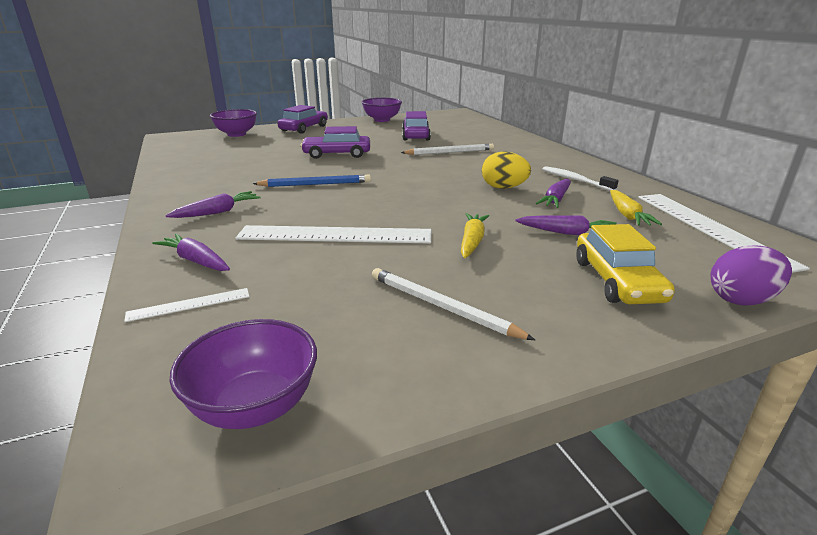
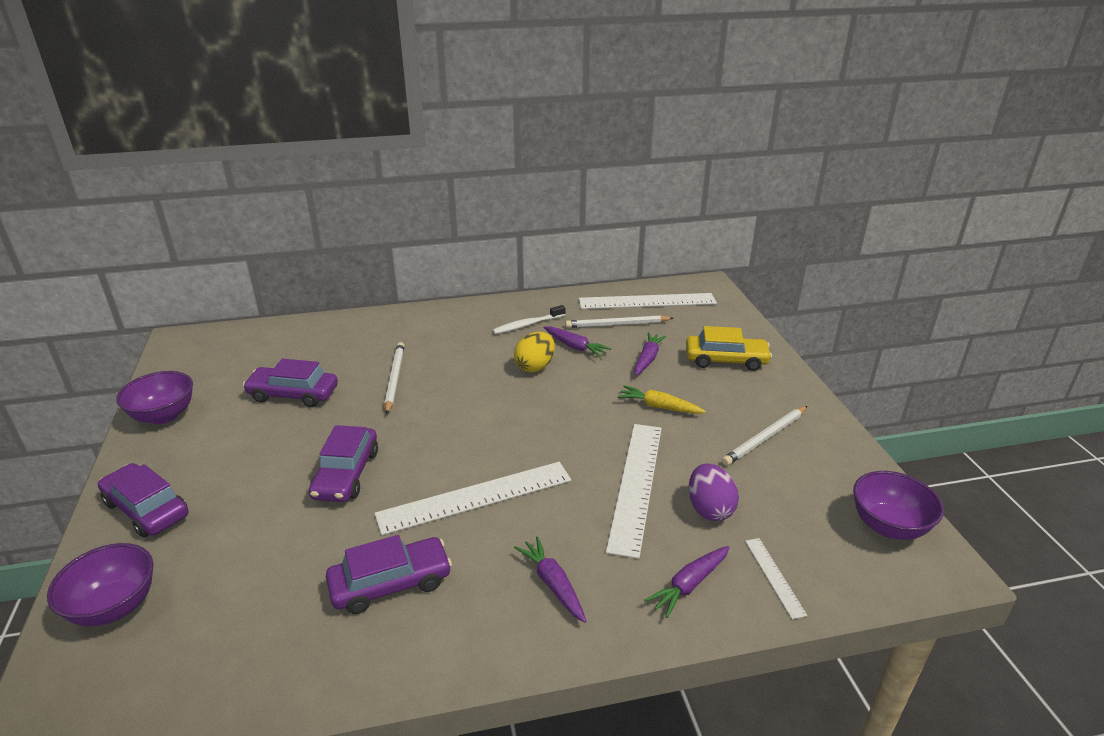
camera: 80 degrees left, 5 degrees up
(234, 173) = (391, 584): none -> purple car
(315, 184) = (475, 497): blue pencil -> white ruler
(627, 215) = (617, 324): yellow carrot -> white pencil
(741, 299) = (747, 327): purple egg -> purple egg (709, 509)

